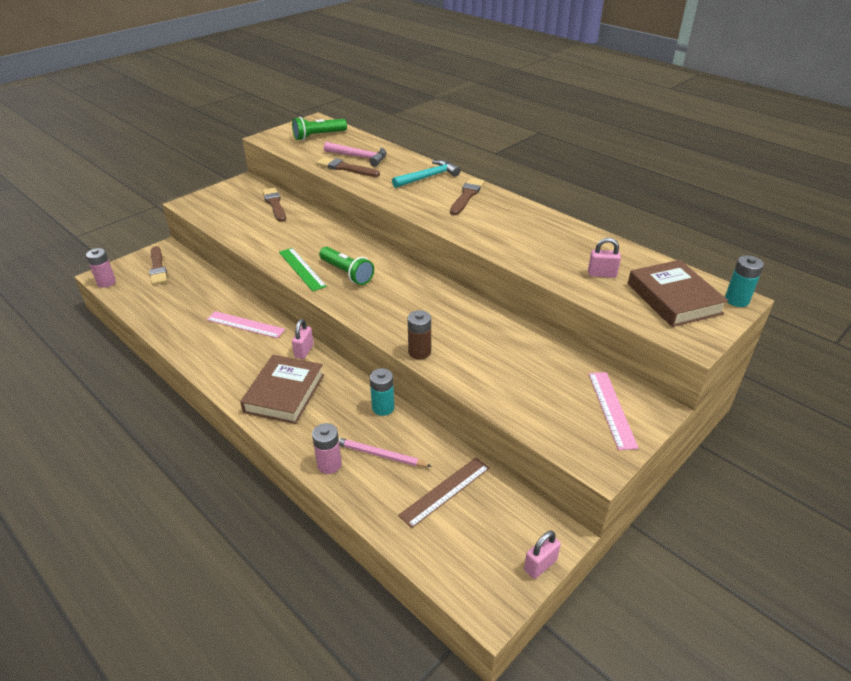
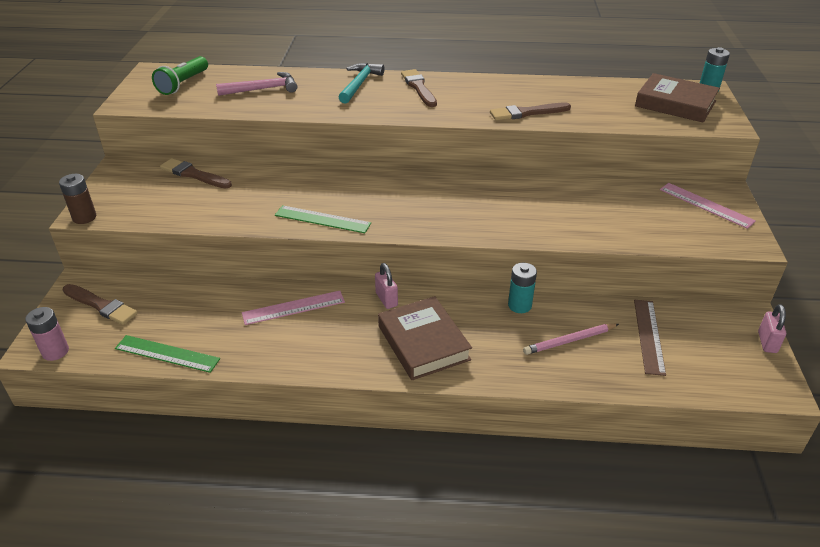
camera: 40 degrees left, 0 degrees up
(149, 314) = (167, 354): none -> green ruler
(329, 464) = (544, 372): pink battery -> none
(345, 168) = (266, 103): brown brush -> brown brush (527, 113)
(346, 273) = (371, 204): green flashlight -> none
(419, 352) = (530, 235): brown battery -> brown battery (84, 217)
(602, 274) = (609, 106): pink padlock -> none

